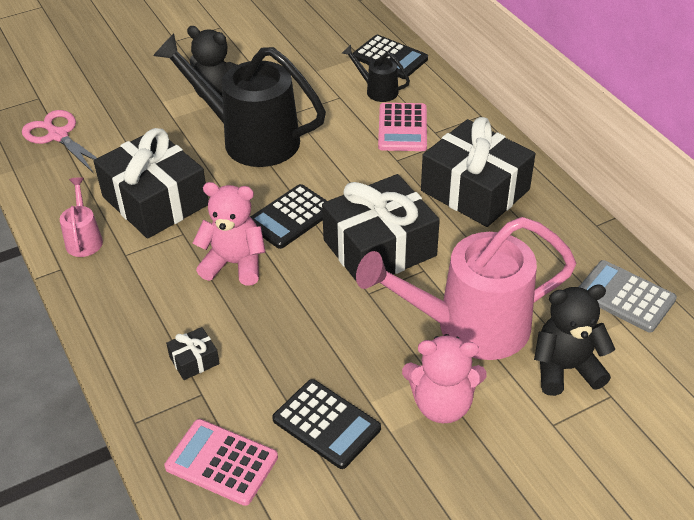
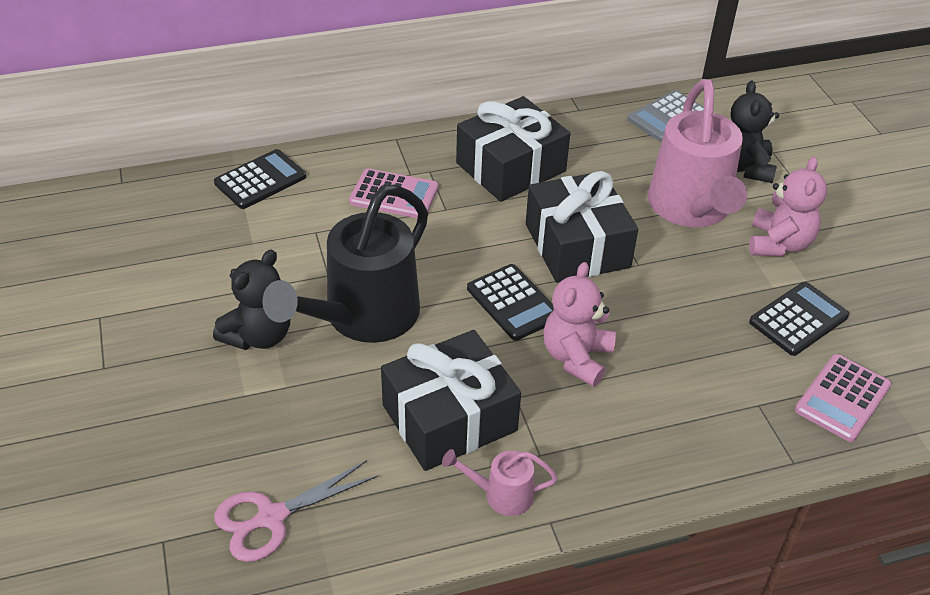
camera: 80 degrees left, 0 degrees up
(194, 360) = (713, 406): black gift -> none
(377, 90) = (317, 201): black watering can -> none

